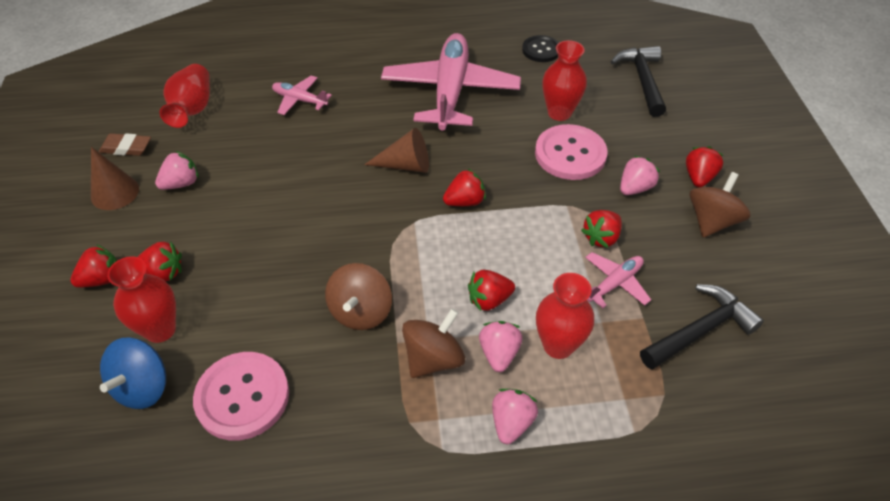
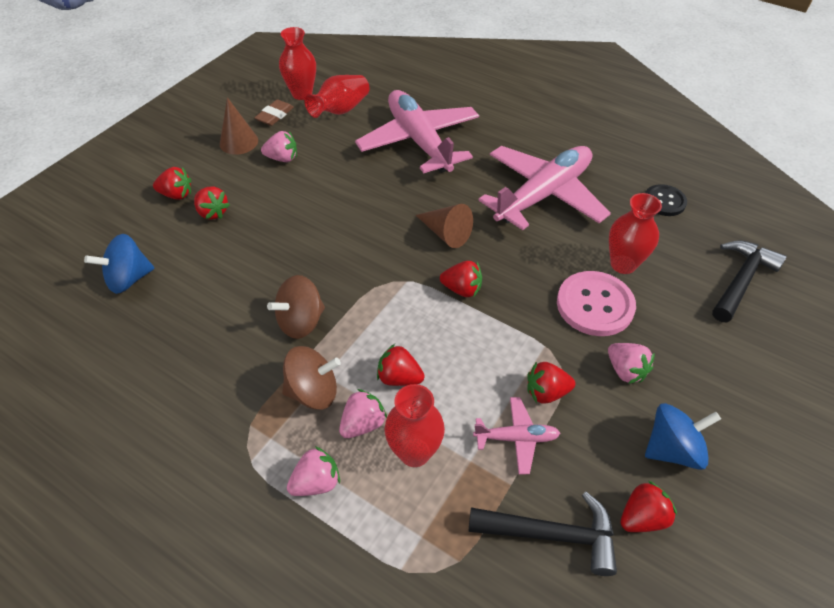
camera: 40 degrees right, 0 degrees up
(126, 148) = (274, 115): brown eraser -> brown eraser turned 75 degrees clockwise
(160, 329) = (174, 249): red vase -> red vase (302, 94)
(242, 397) = (172, 327): pink button -> none
(299, 100) = (419, 141): pink plane -> pink plane, size x2.22
(635, 188) = (625, 370): pink strawberry -> pink strawberry turned 60 degrees clockwise
(698, 177) = (703, 401): red strawberry -> red strawberry (642, 517)
(711, 221) = (672, 449): brown spinning top -> blue spinning top

